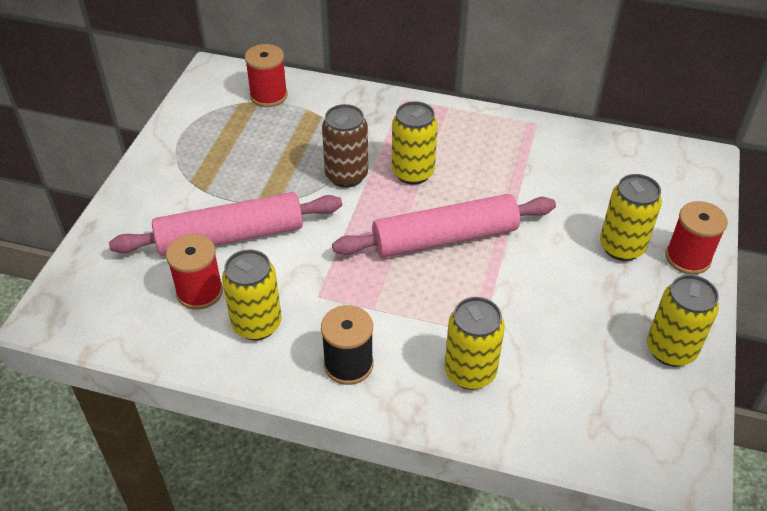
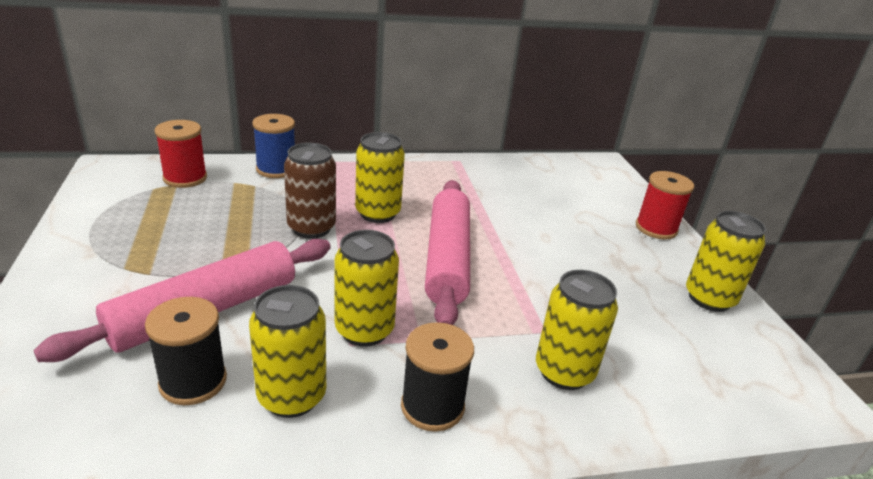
camera: 30 degrees left, 15 degrees down
(200, 292) = (193, 381): red spool -> black spool
(349, 100) = (276, 169): none -> blue spool
(445, 238) = (448, 259): pink rolling pin -> pink rolling pin turned 45 degrees counterclockwise
(621, 247) = (601, 232): yellow can -> yellow can (364, 330)

